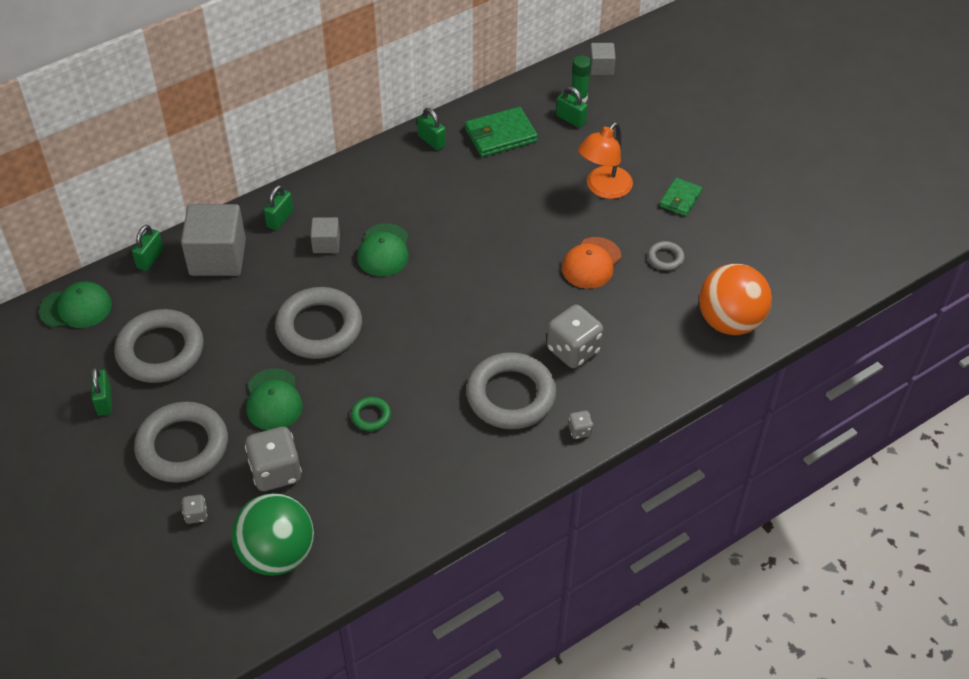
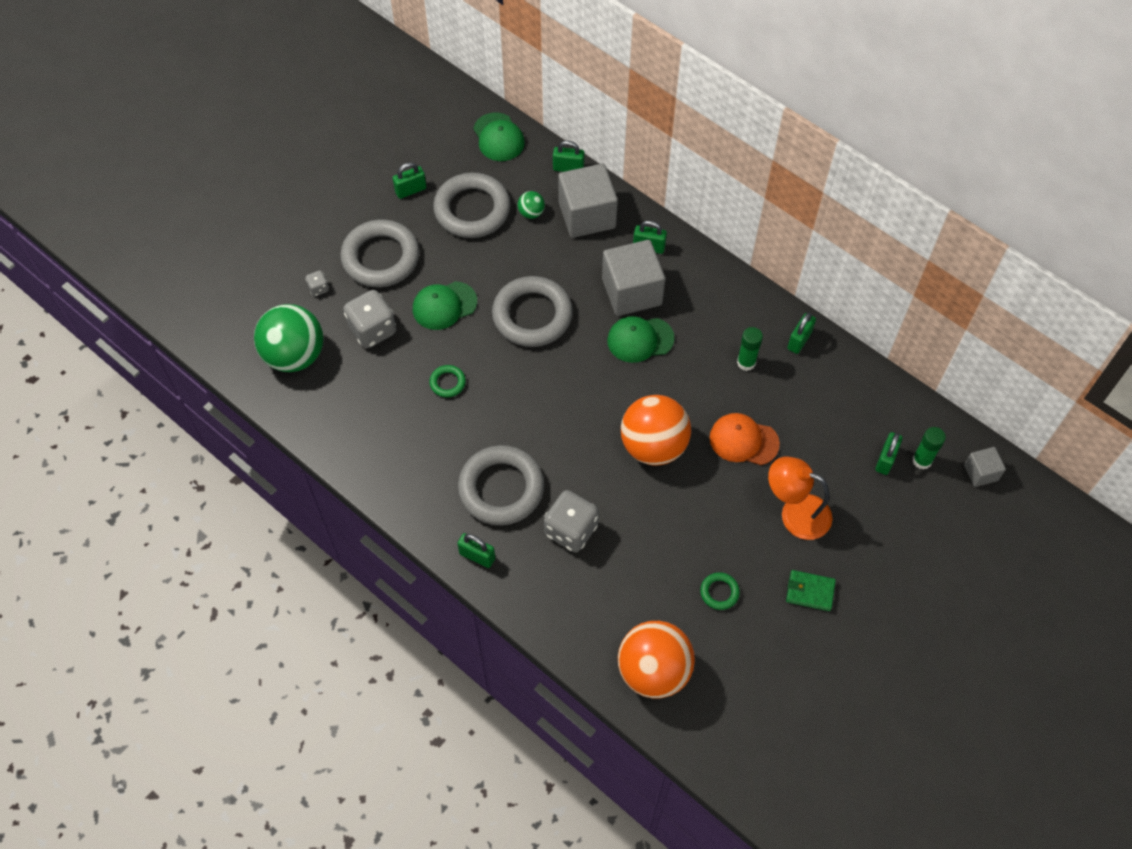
camera: 75 degrees right, 10 degrees up
(191, 301) = (531, 213): none -> green ball
(326, 244) = (631, 292): grey cube -> grey cube, size x1.97
(440, 182) = (746, 362): none -> green glue stick
(500, 135) = (833, 399): green wallet -> none
(504, 268) = (653, 446): none -> orange ball
(579, 430) = (477, 556): grey dice -> green padlock
(591, 263) = (687, 523): orange cap -> orange cap (743, 440)
(665, 258) = (719, 592): grey ring -> green ring

